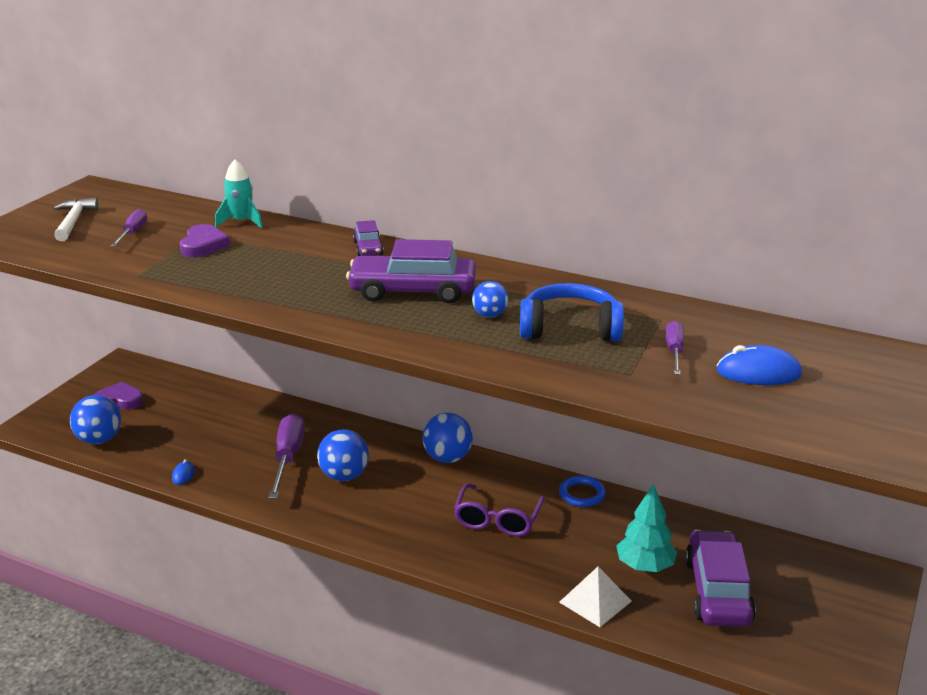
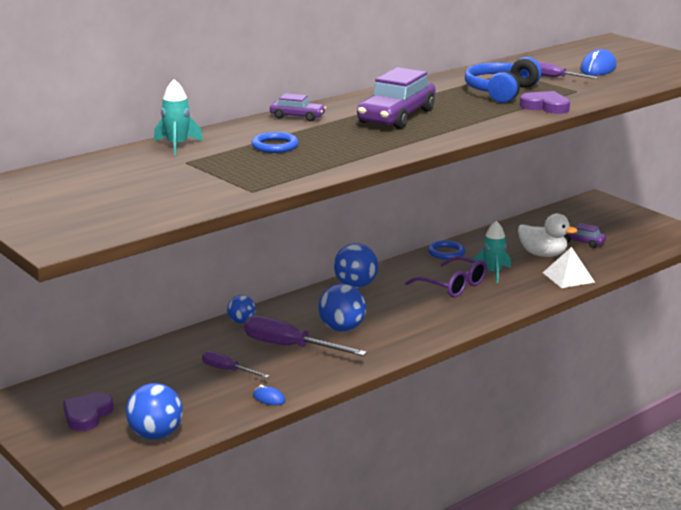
camera: 65 degrees left, 5 degrees down
(73, 221) = (69, 204): white hammer -> none
(132, 233) = (141, 184): purple screwdriver -> purple screwdriver (227, 370)
(203, 245) = (213, 163): purple heart -> purple heart (545, 106)
(269, 258) = (275, 146): none -> blue ring
(490, 315) = (460, 105): blue ball -> blue ball (241, 321)
(557, 539) = (492, 272): none -> turquoise rocket
(645, 566) = (543, 254): turquoise tree -> white duck
(717, 591) = (582, 242): purple car -> purple car, size x0.50

